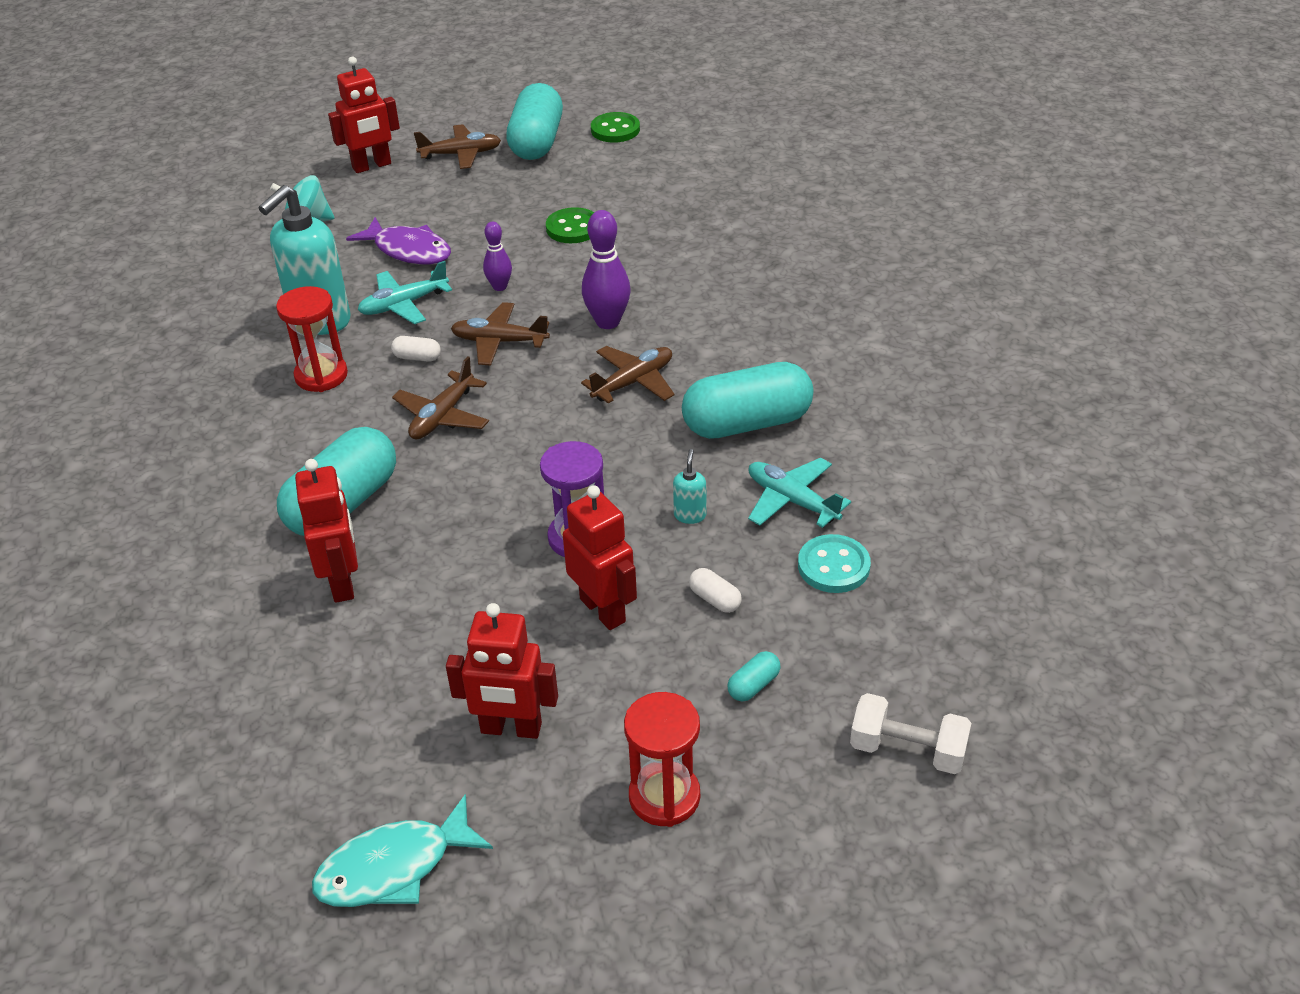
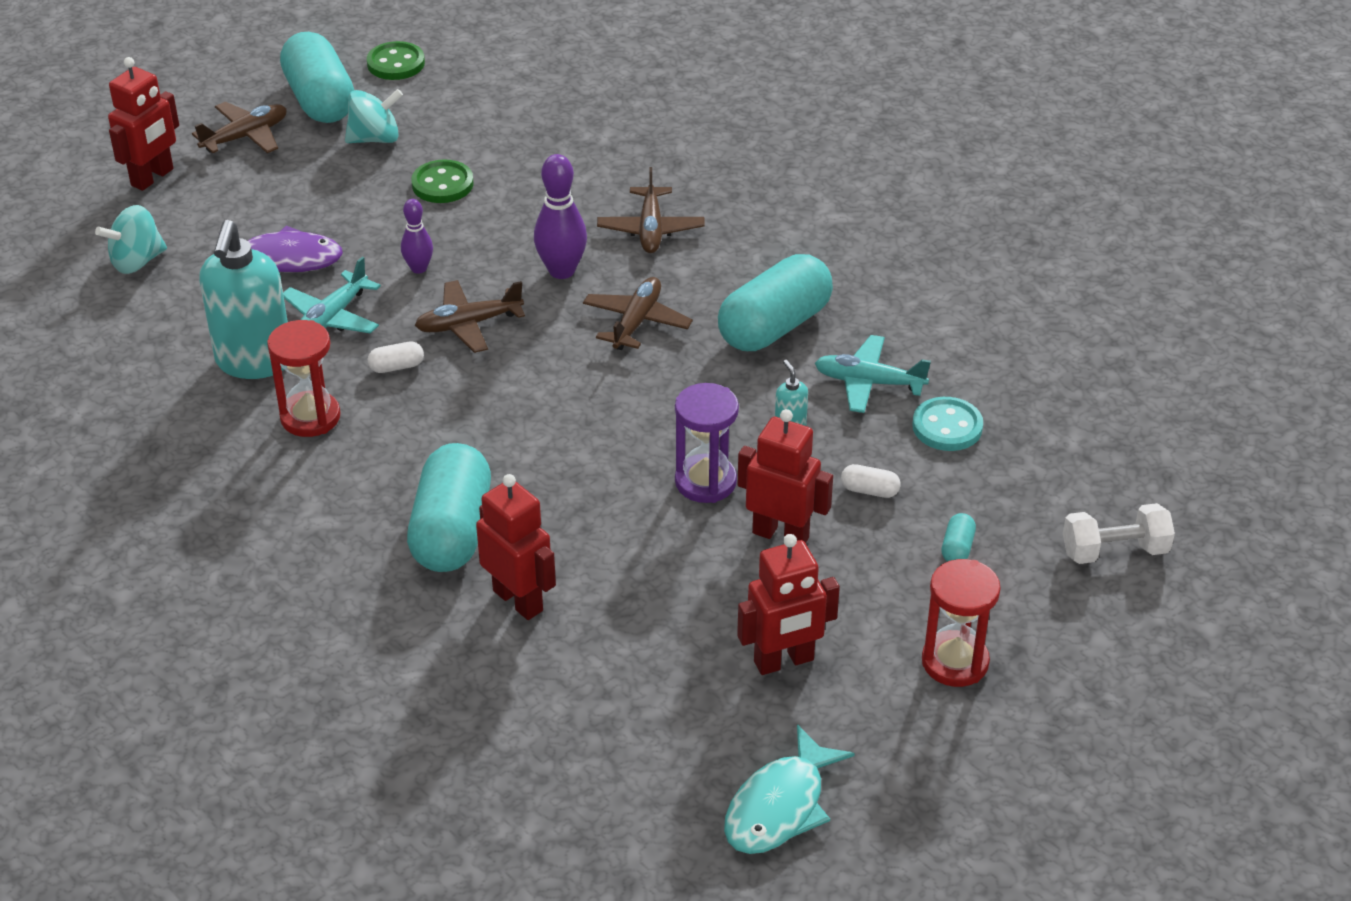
camera: 30 degrees left, 0 degrees up
(442, 416) = (476, 415): brown plane -> brown plane (650, 229)
(552, 180) = (375, 138): none -> turquoise spinning top

